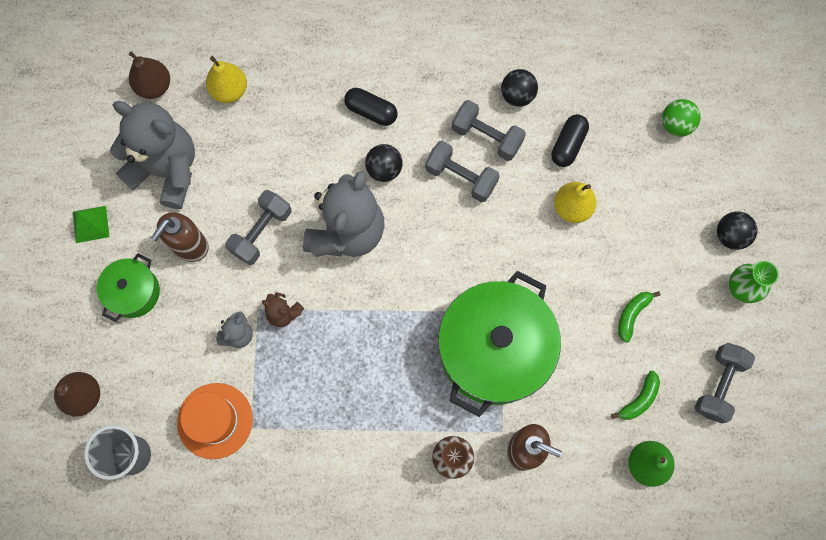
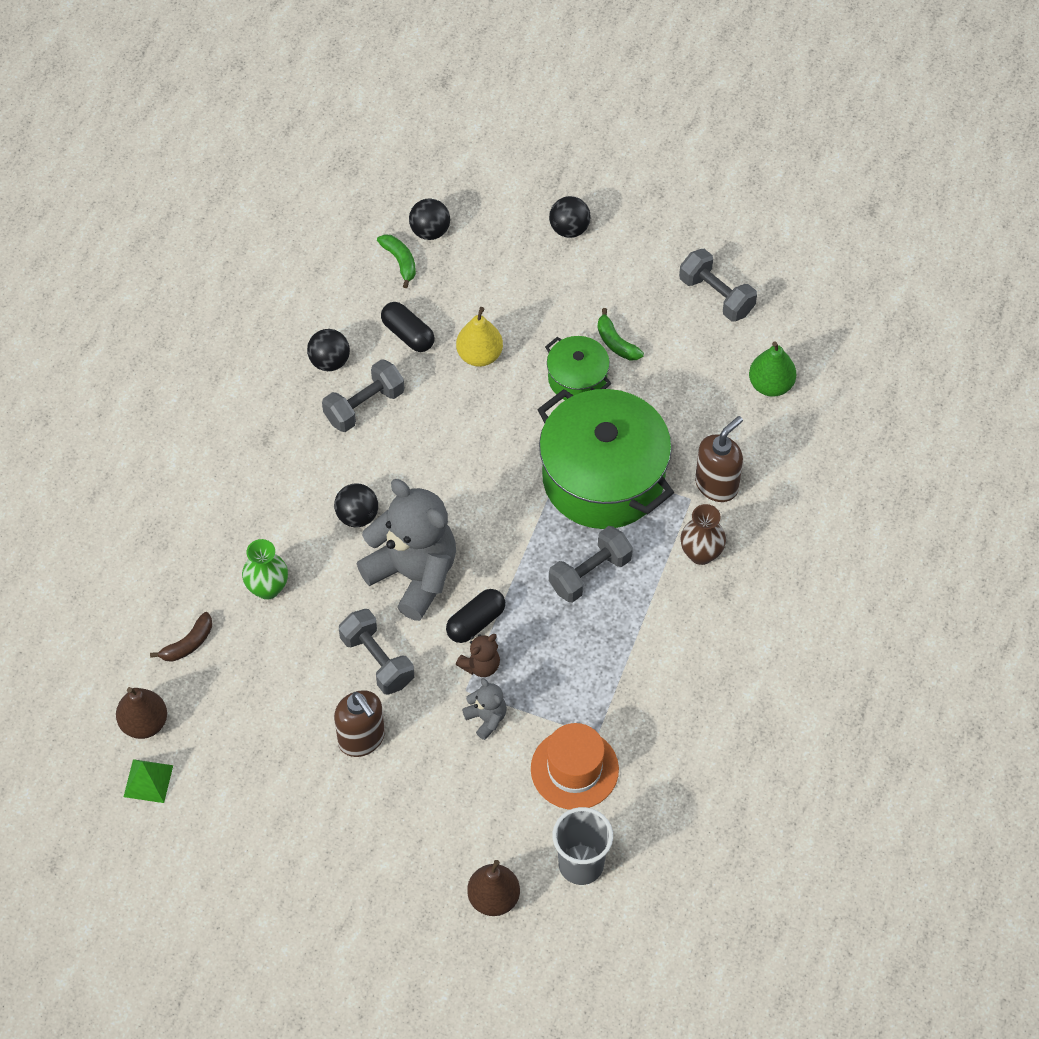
camera: 70 degrees left, 15 degrees down
(90, 224) = (288, 838): green pyramid -> green pyramid (148, 781)
(134, 292) = (392, 813): green pot -> green pot (577, 379)
(167, 170) = (258, 738): grey teddy bear -> none
(229, 91) = (188, 644): yellow pear -> brown banana
(371, 111) = (282, 507): black capsule -> black capsule (475, 622)
(461, 177) = (399, 445): grey dumbbell -> grey dumbbell (590, 573)
(639, 399) = (704, 368): green banana -> green banana (400, 261)
(675, 125) = (430, 231): green ball -> black ball
(740, 289) = (628, 241): green vase -> green vase (267, 588)

